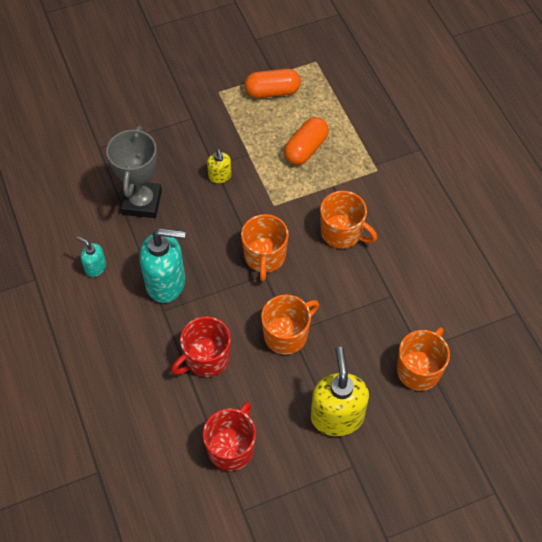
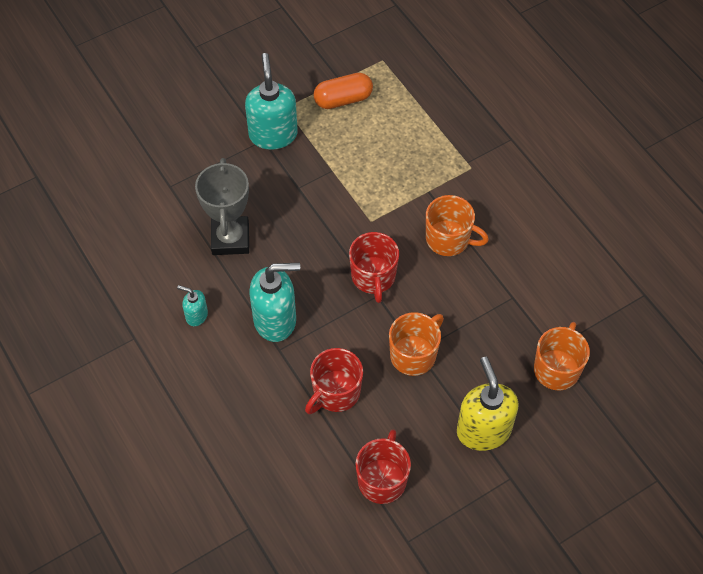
camera: 10 degrees left, 0 degrees up
(202, 114) = (273, 134): none -> turquoise soap dispenser
(220, 176) = (307, 198): yellow soap dispenser -> none
(265, 257) = (373, 277): orange mug -> red mug
(306, 149) = (392, 156): orange capsule -> none

